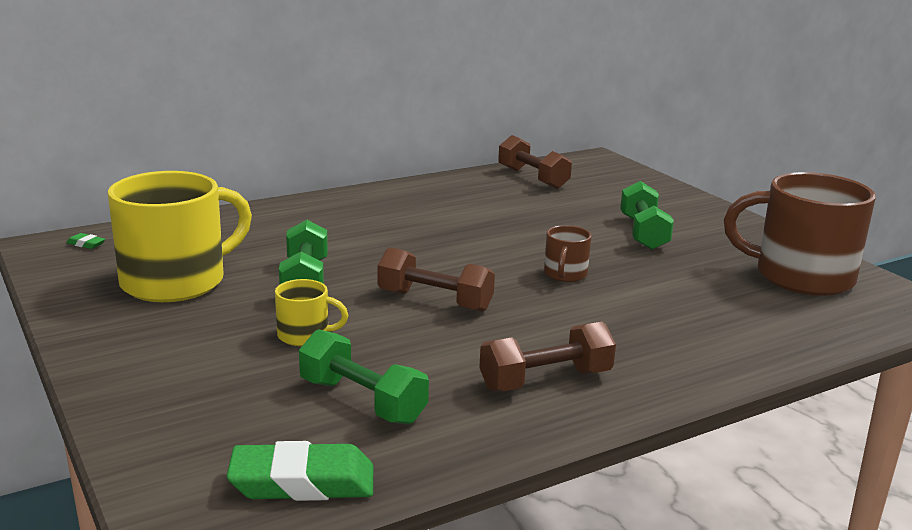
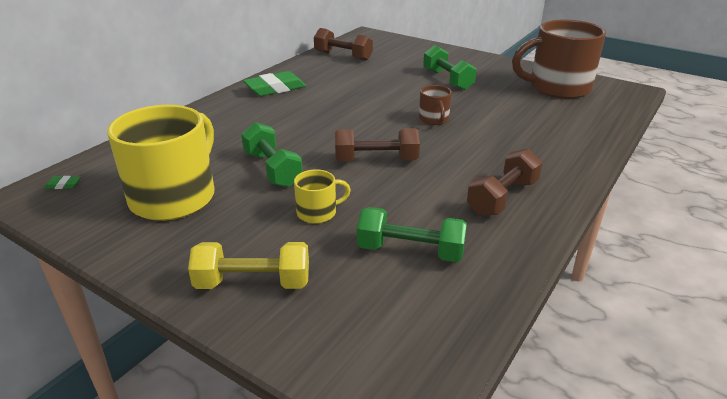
camera: 25 degrees left, 10 degrees up
(165, 380) = (253, 283): none -> yellow dumbbell
(302, 482) = (439, 330): green eraser -> green eraser (275, 89)

